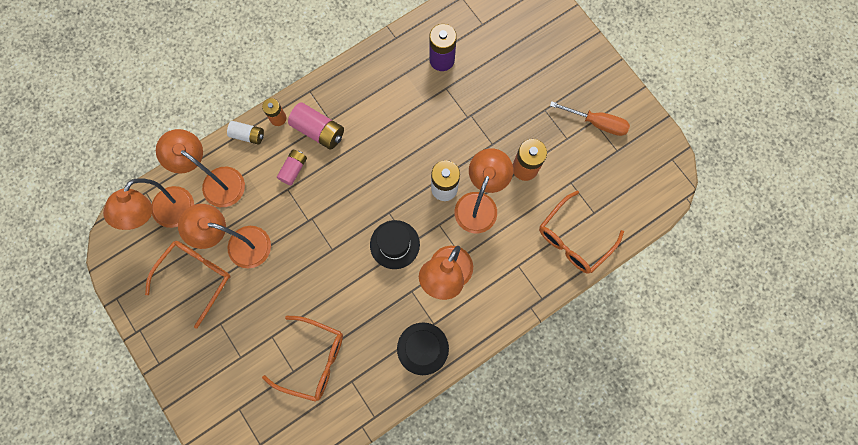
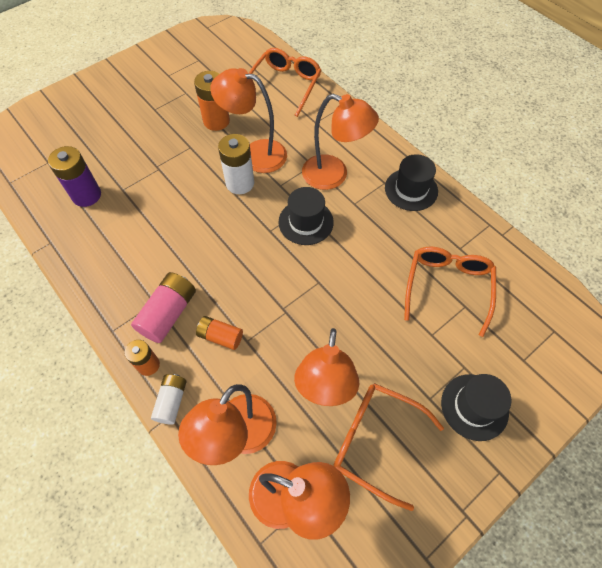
camera: 95 degrees left, 15 degrees down
(208, 357) = (474, 407): none -> black hat
(293, 169) = (220, 336): pink battery -> orange battery
(574, 239) = (285, 85): orange glasses -> orange glasses turned 105 degrees counterclockwise
(597, 123) = (170, 73): orange screwdriver -> none

